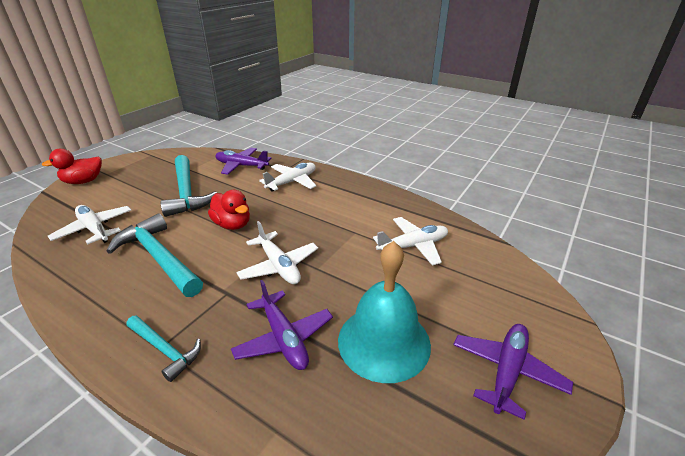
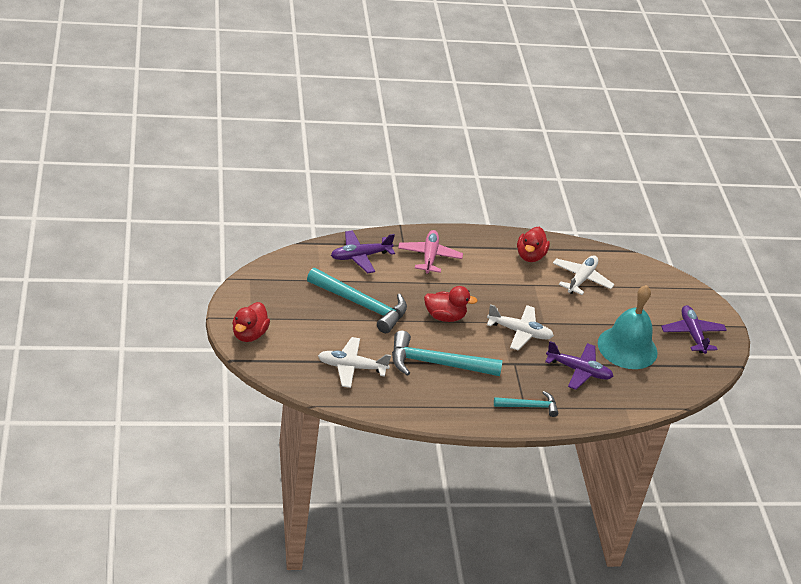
camera: 45 degrees left, 5 degrees up
(292, 182) = (429, 257): white plane -> pink plane
(383, 210) = (530, 256): none -> red duck

